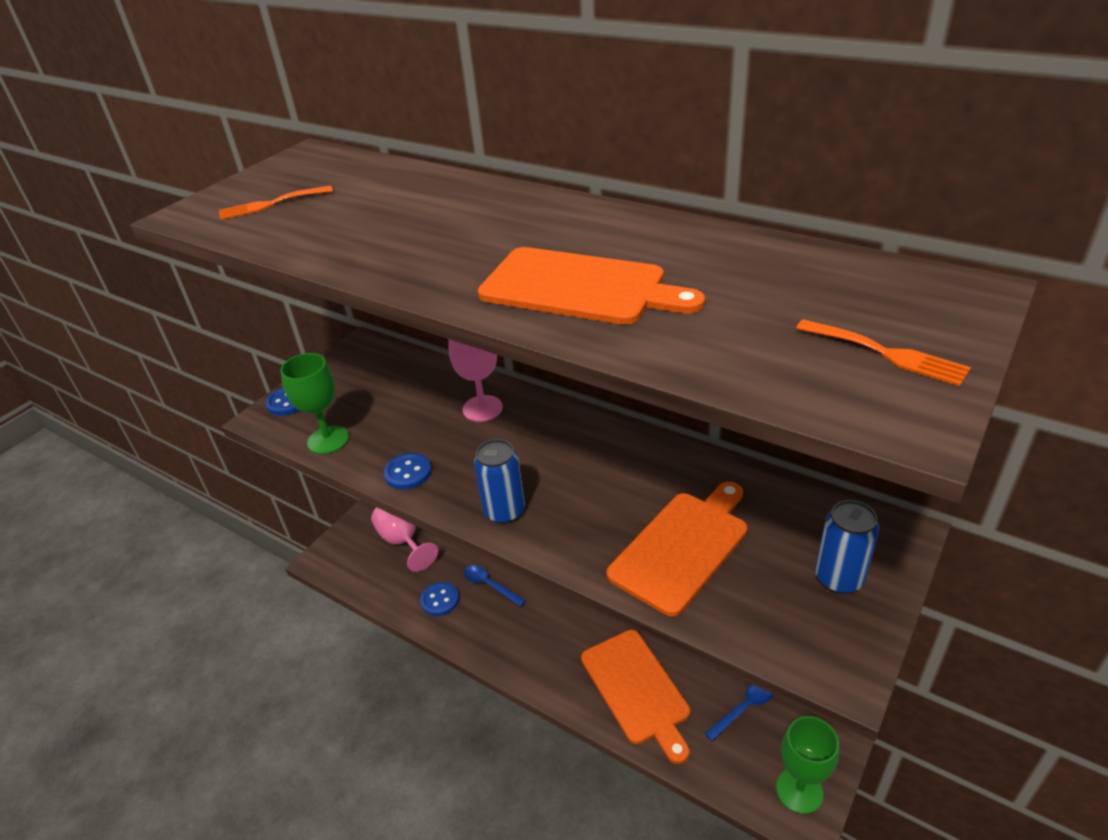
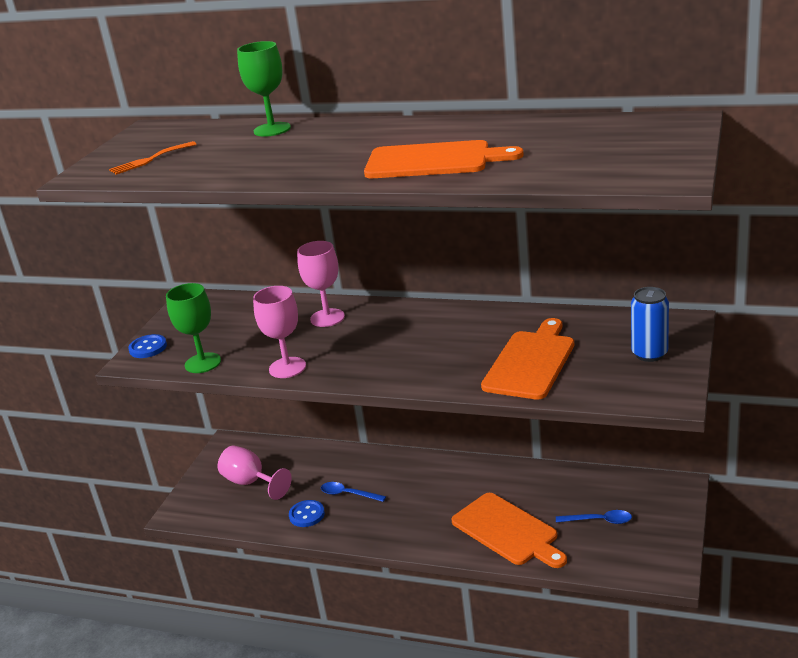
camera: 15 degrees left, 10 degrees down
(408, 473) = (287, 368): blue button -> pink goblet
(504, 511) = (382, 372): blue can -> none
(744, 708) = (599, 521): blue spoon -> blue spoon turned 60 degrees clockwise
(799, 790) = (660, 558): green goblet -> green goblet (272, 129)
(886, 353) = (647, 155): orange fork -> none

